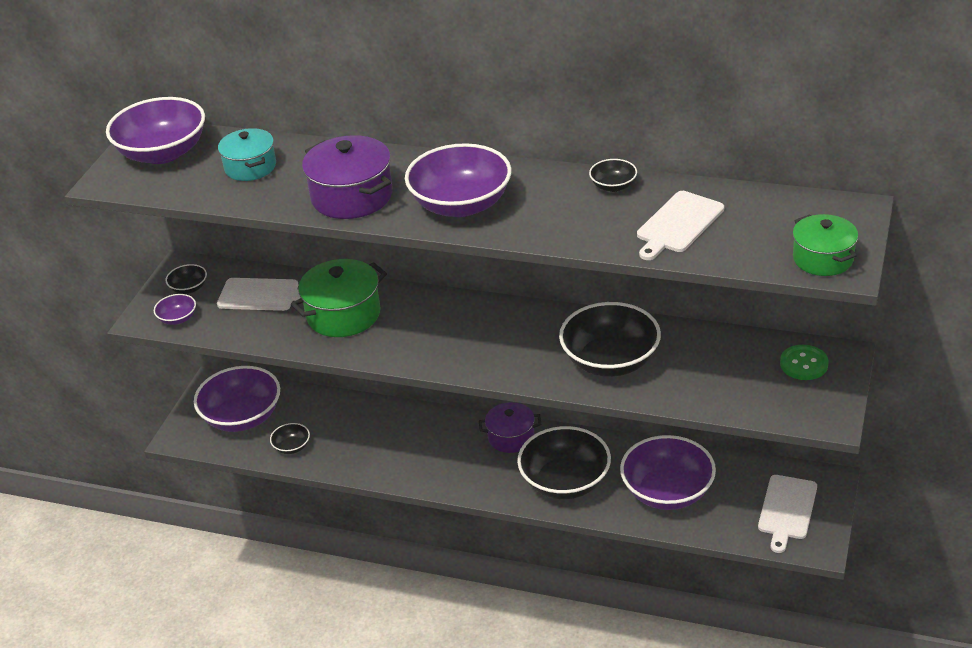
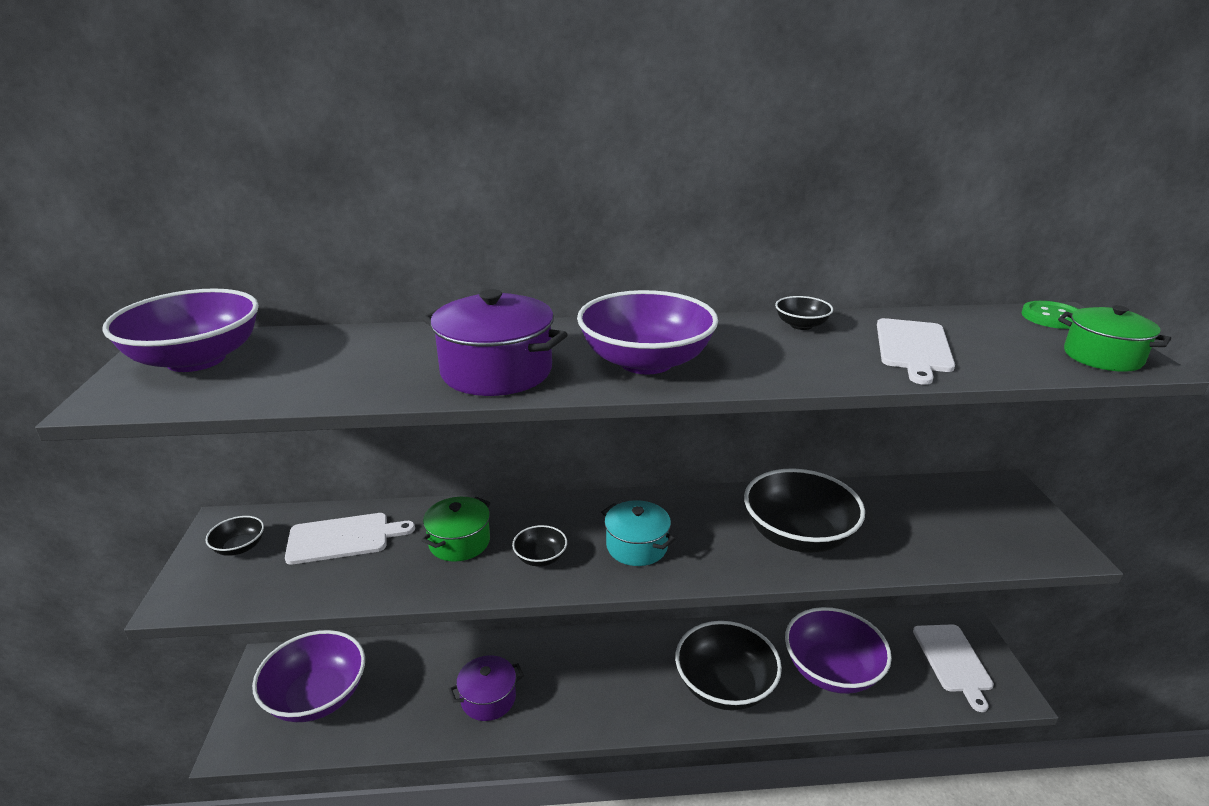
camera: 25 degrees left, 10 degrees down
(178, 318) = (232, 589): purple bowl -> none
(250, 167) = (334, 359): turquoise pot -> turquoise pot (637, 546)
(292, 447) = (392, 721): black bowl -> black bowl (540, 558)
(343, 314) = (459, 542): green pot -> green pot, size x0.66
(511, 437) = (640, 647): purple pot -> purple pot (488, 698)
(804, 364) = (983, 501): green button -> green button (1052, 317)

